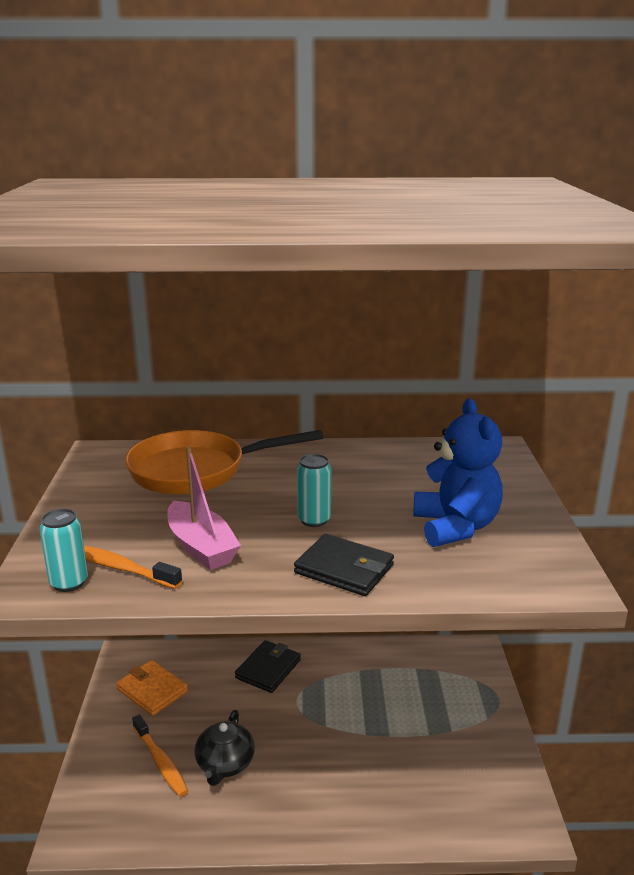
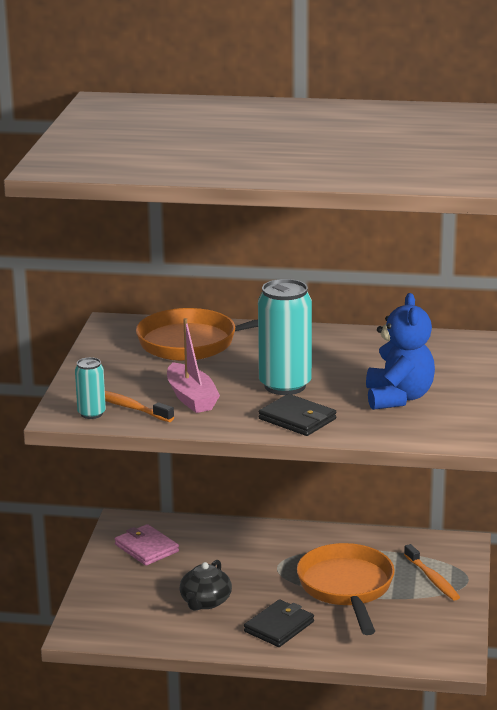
camera: 10 degrees right, 0 degrees up
(152, 690) = (146, 548): orange wallet -> pink wallet
(160, 762) = (150, 596): orange toothbrush -> orange toothbrush (432, 579)
(268, 669) = (256, 541): black wallet -> black wallet (279, 627)
(314, 520) = (285, 386): turquoise can -> turquoise can, size x1.93
(377, 725) = (347, 588): none -> orange pan

